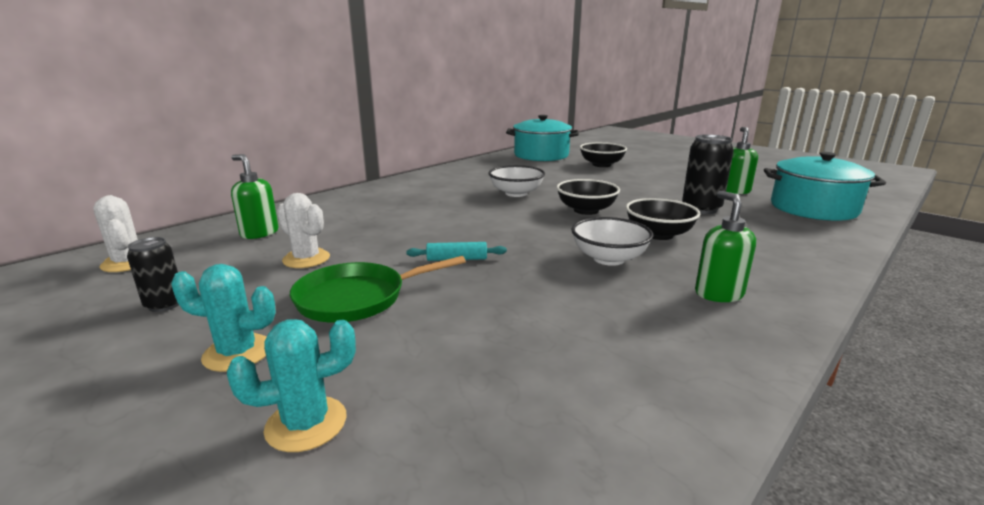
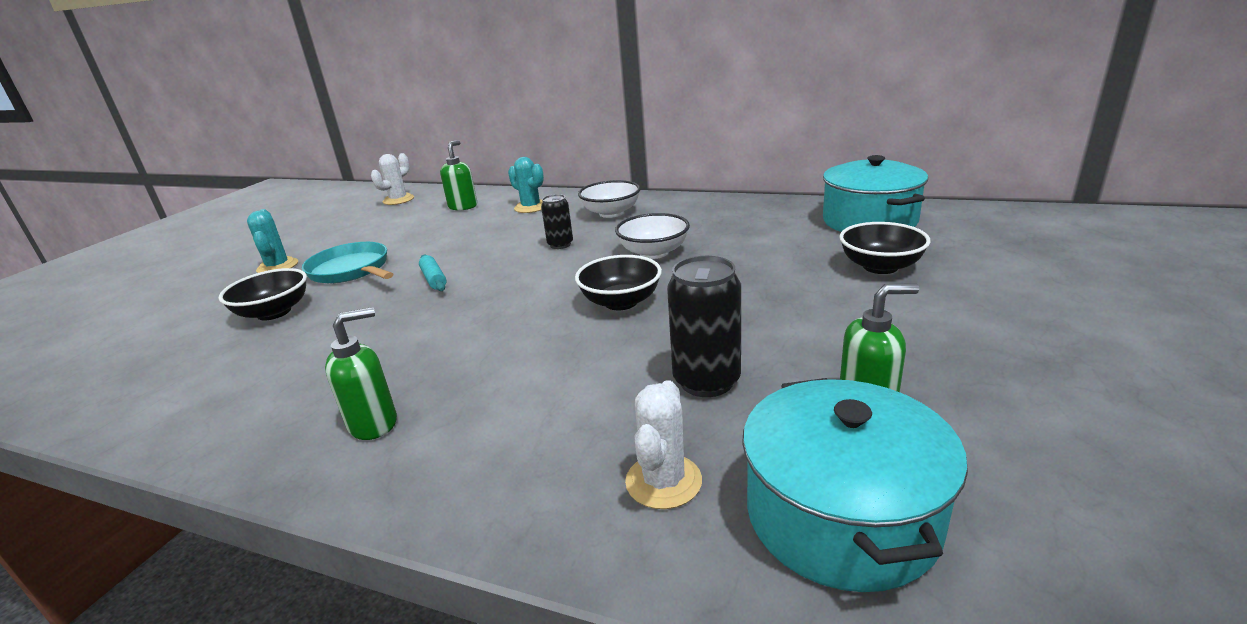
camera: 70 degrees right, 5 degrees up
(165, 304) = (339, 230): black can -> black can (560, 245)
(306, 259) = (418, 235): white cactus -> white cactus (663, 481)
(306, 424) = (199, 307): turquoise cactus -> turquoise cactus (531, 207)
(357, 298) = (351, 270): green pan -> turquoise pan
(609, 259) = (459, 345): white bowl -> white bowl (611, 213)
(658, 234) = (556, 362): black bowl -> black bowl (274, 312)

